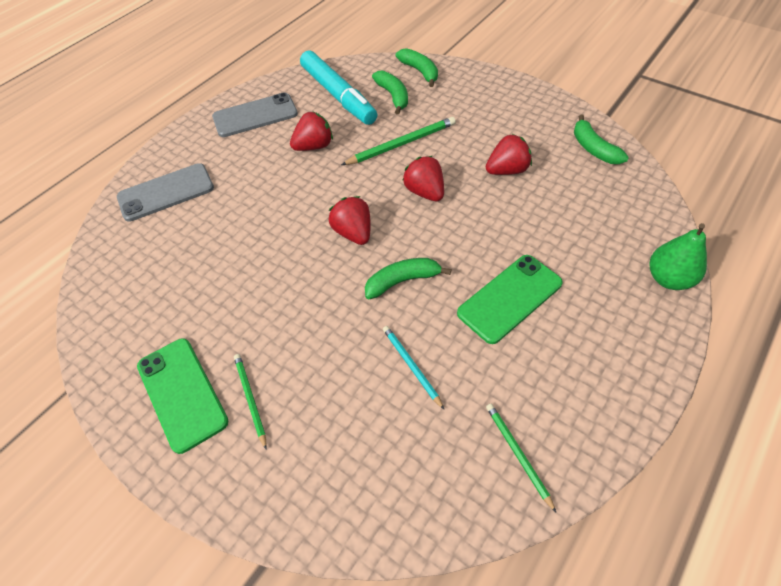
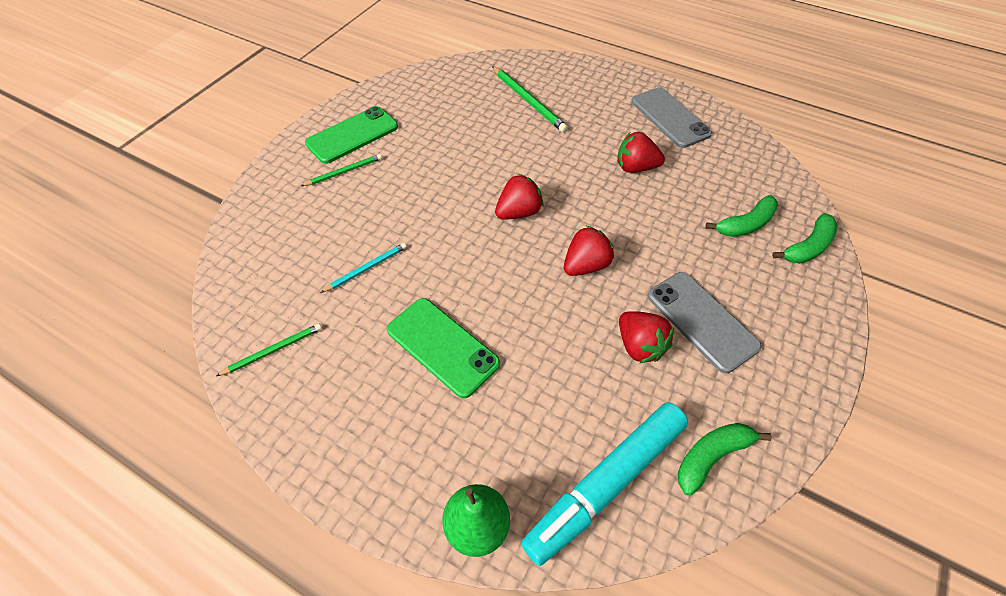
camera: 80 degrees right, 0 degrees up
(166, 192) = (550, 83): grey phone -> grey phone (701, 321)
(314, 146) = (635, 167): red strawberry -> red strawberry turned 135 degrees clockwise
(338, 95) = (727, 176): turquoise marker -> turquoise marker (606, 484)
(401, 144) = (659, 239): green pencil -> green pencil (528, 101)
(402, 281) = (461, 255): green banana -> none

